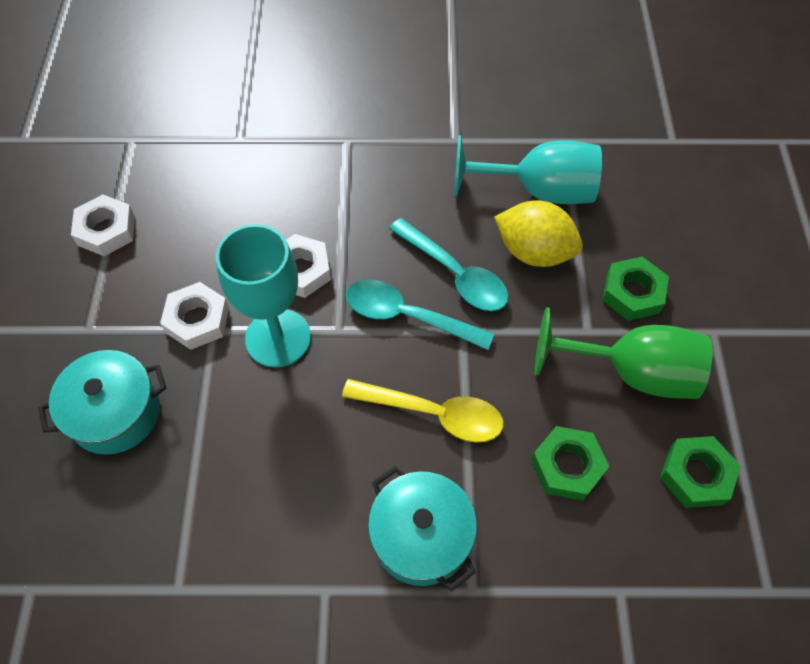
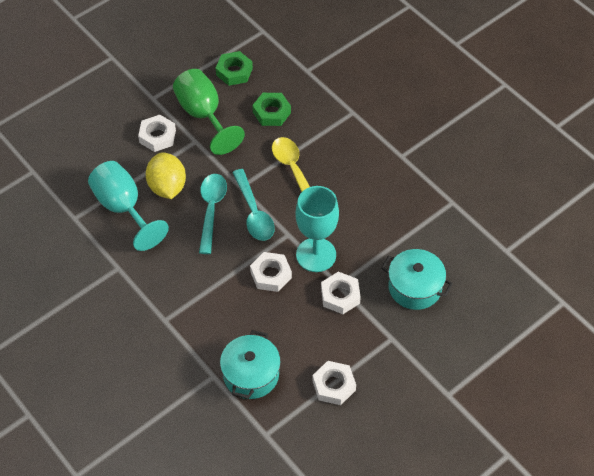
camera: 130 degrees left, 5 degrees down
(421, 536) = (349, 140): turquoise pot -> turquoise pot (251, 374)
(632, 293) = (157, 136): green nut -> white nut

